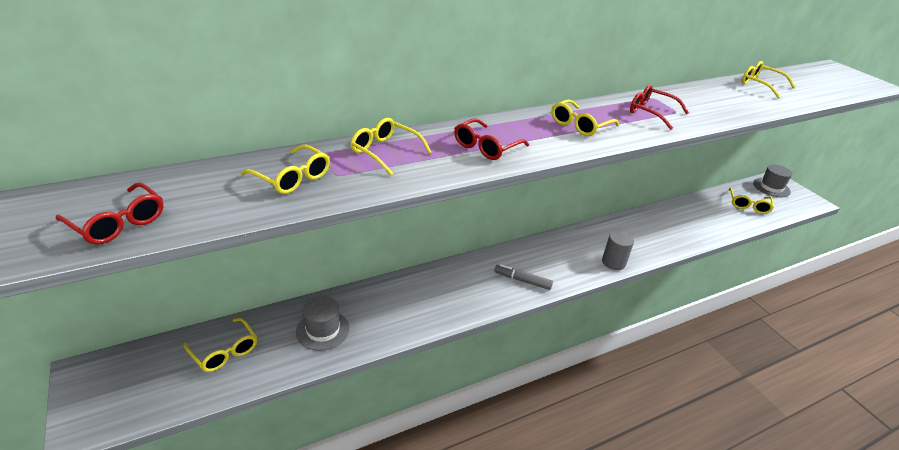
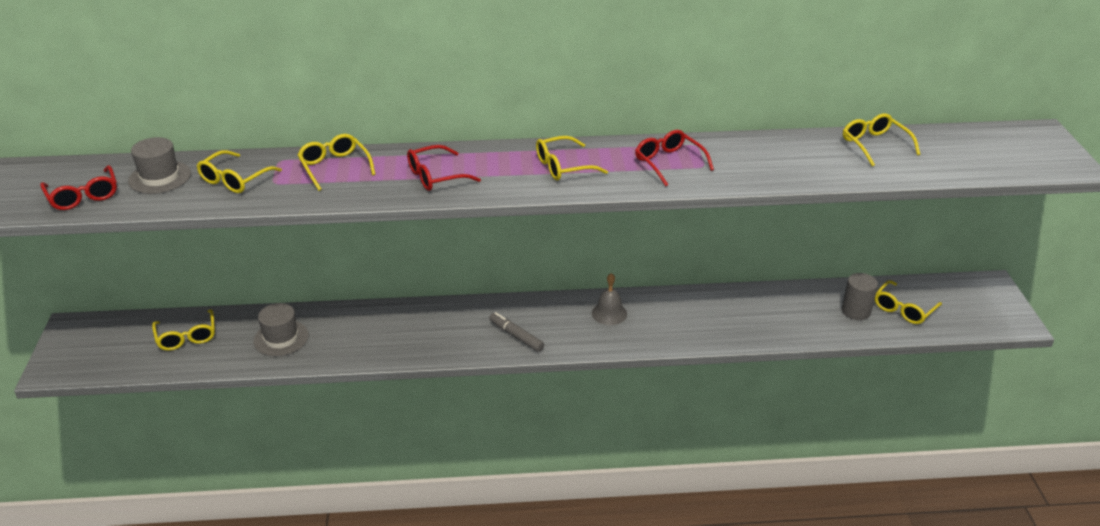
camera: 25 degrees right, 0 degrees up
(292, 178) = (235, 180): yellow glasses -> yellow glasses turned 60 degrees clockwise
(575, 247) = (609, 313): none -> grey bell
(613, 262) = (642, 340): grey cylinder -> grey cylinder (856, 311)
(771, 187) = (969, 292): grey hat -> grey hat (160, 177)

